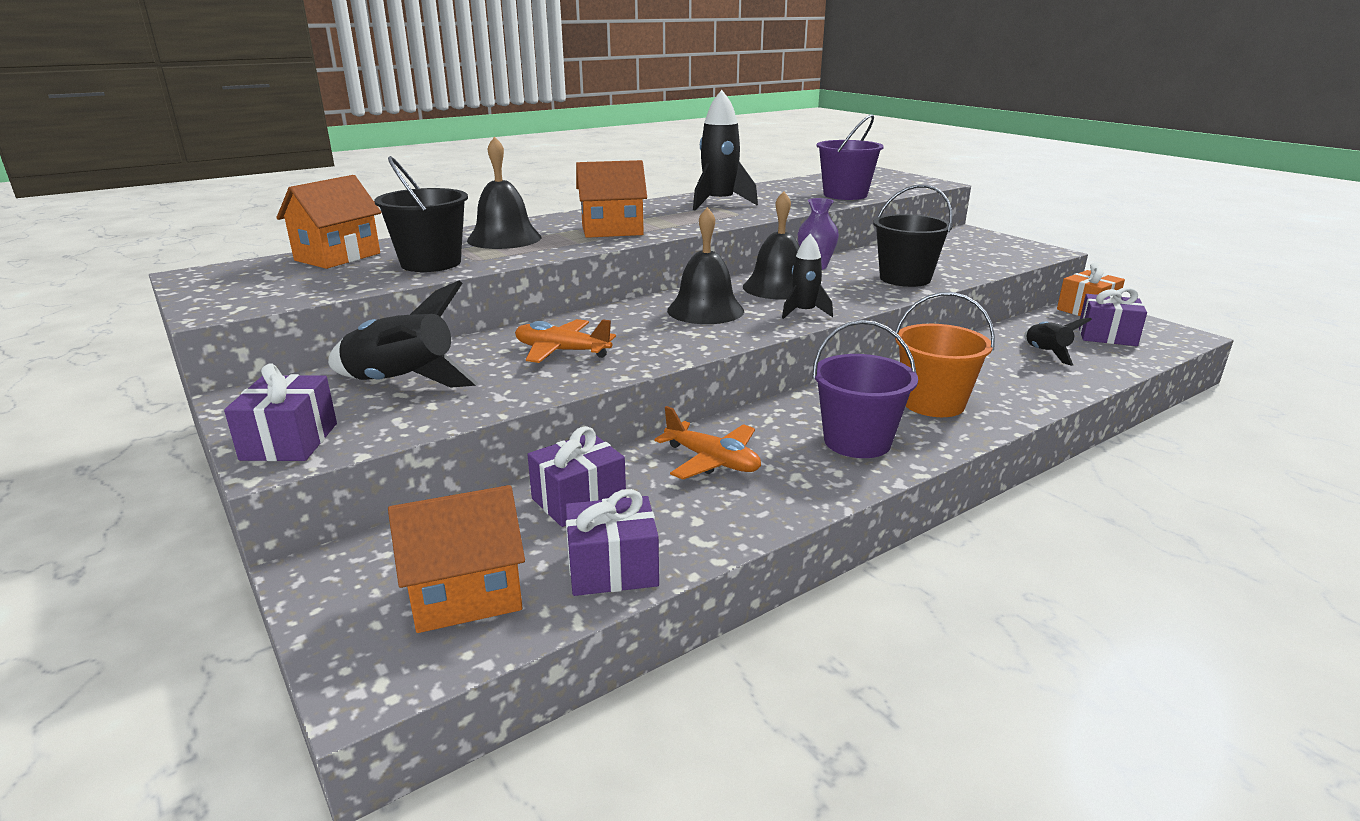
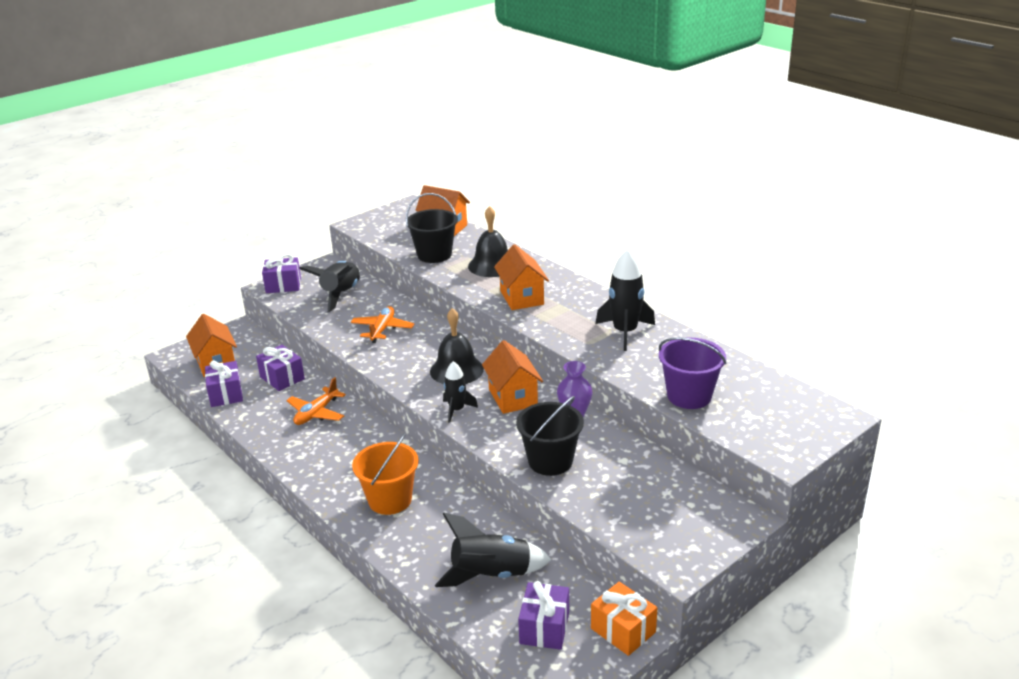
camera: 85 degrees right, 5 degrees up
(778, 287) = (513, 397): black bell -> orange house
(857, 441) = (336, 464): purple bucket -> none
(1046, 353) = (491, 575): black rocket -> black rocket, size x1.65

